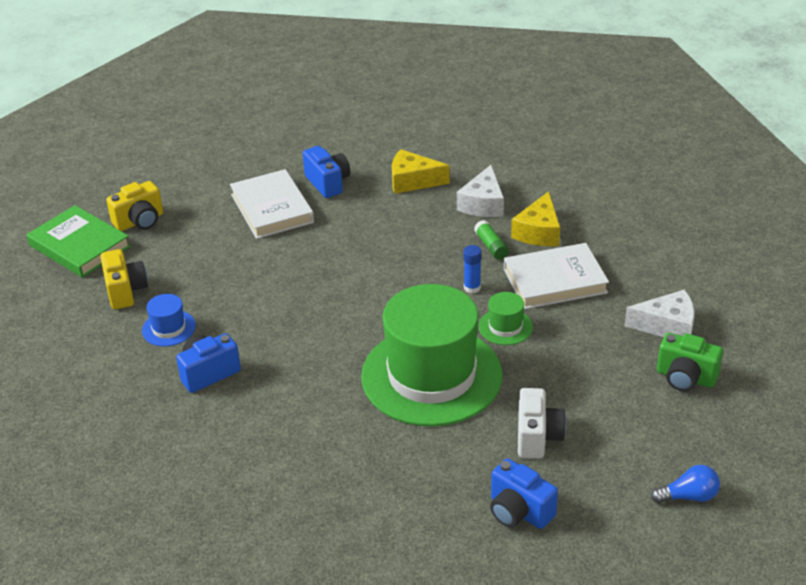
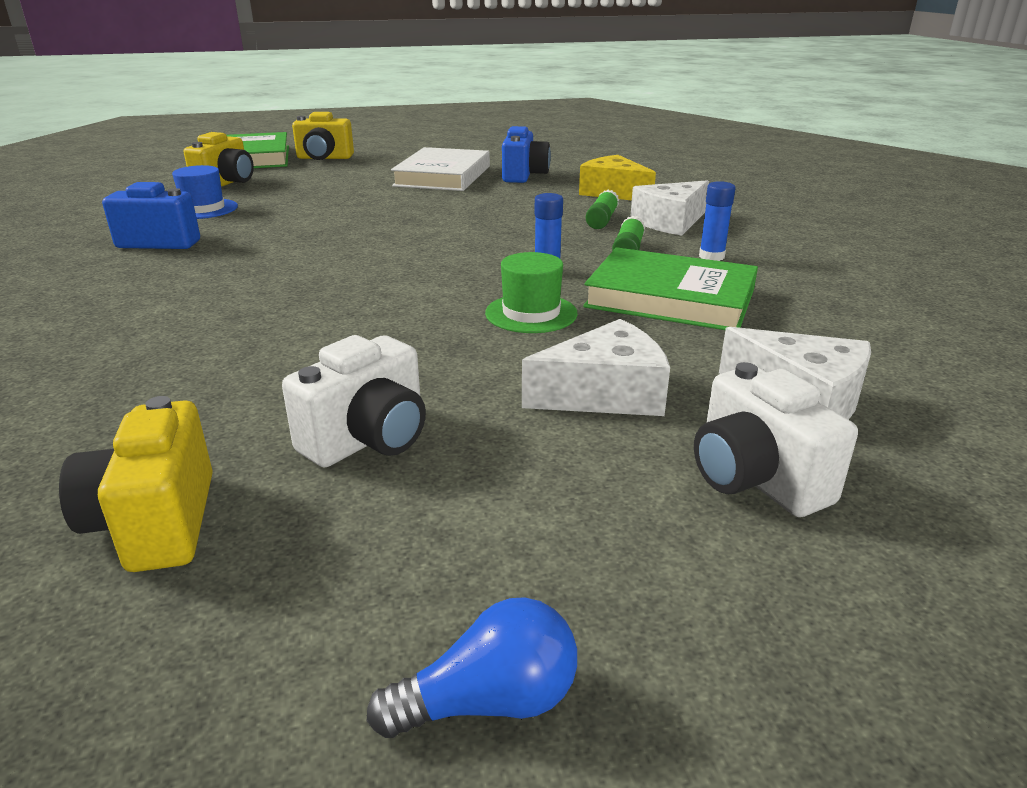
camera: 35 degrees right, 10 degrees down
(431, 375) = (357, 320): green hat -> none
(442, 219) = (602, 220): none -> green glue stick
(519, 511) = (156, 523): blue camera -> yellow camera
(538, 232) = (711, 256): yellow cheese -> blue glue stick
(555, 281) = (670, 298): white book -> green book
(594, 363) = (605, 394): none -> white cheese
(685, 378) = (755, 479): green camera -> white camera
(688, 496) = (489, 702): blue light bulb -> blue light bulb turned 45 degrees counterclockwise

